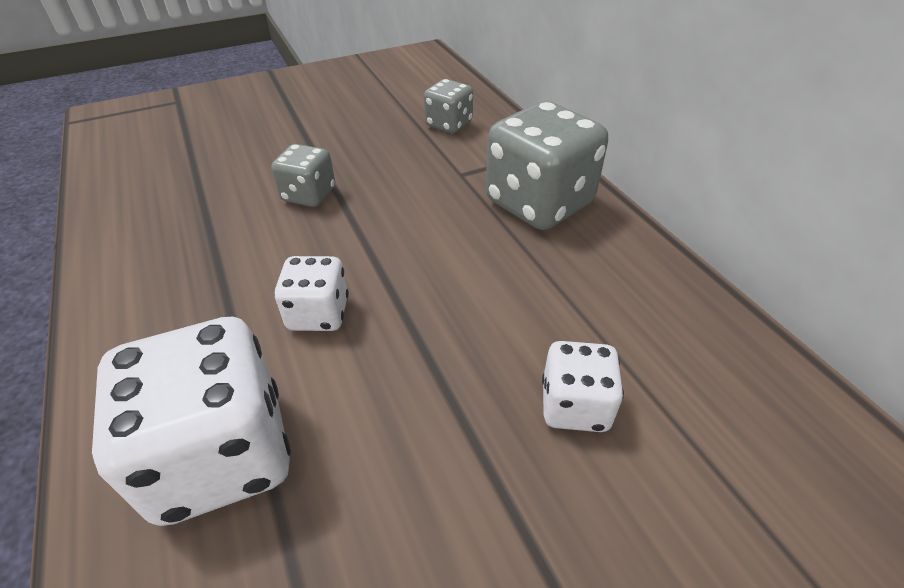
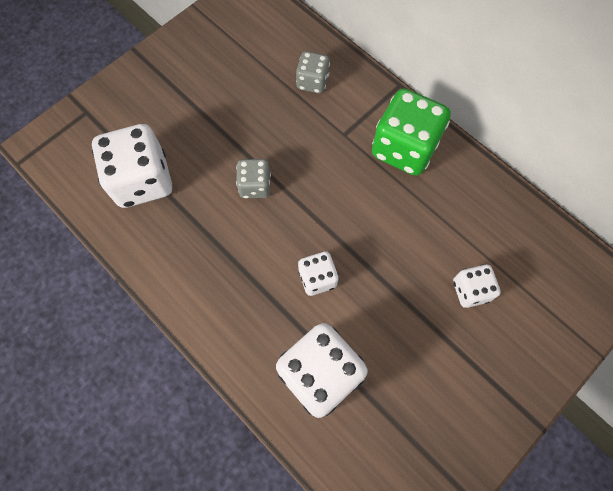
camera: 20 degrees left, 25 degrees up
(179, 162) = (142, 181): none -> white dice
(539, 203) = (404, 148): grey dice -> green dice

